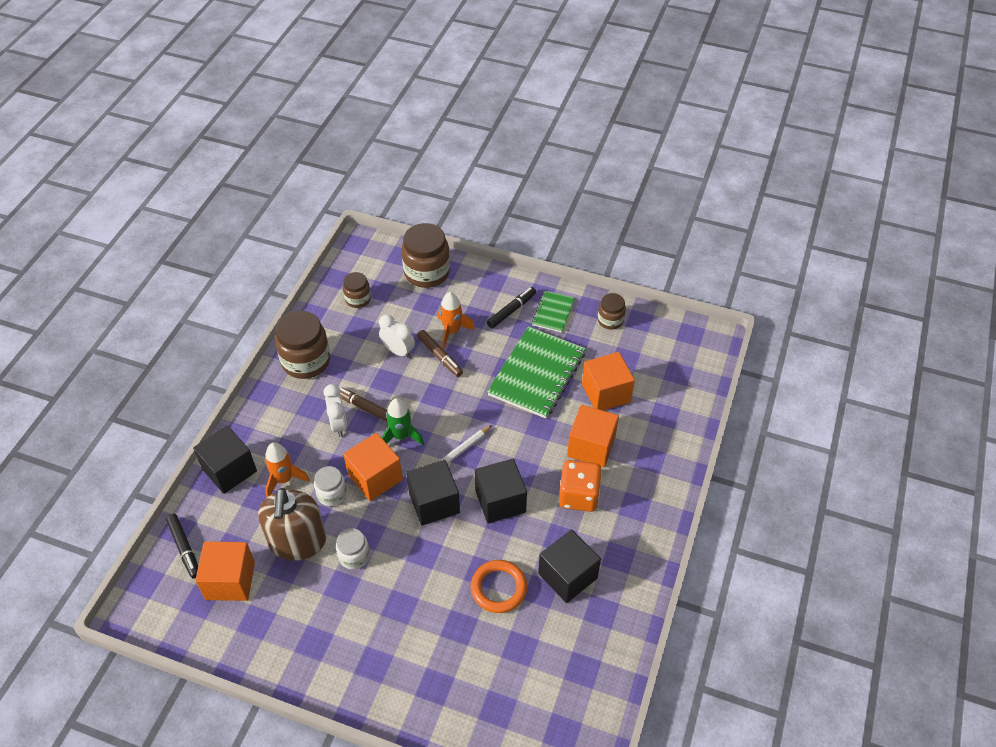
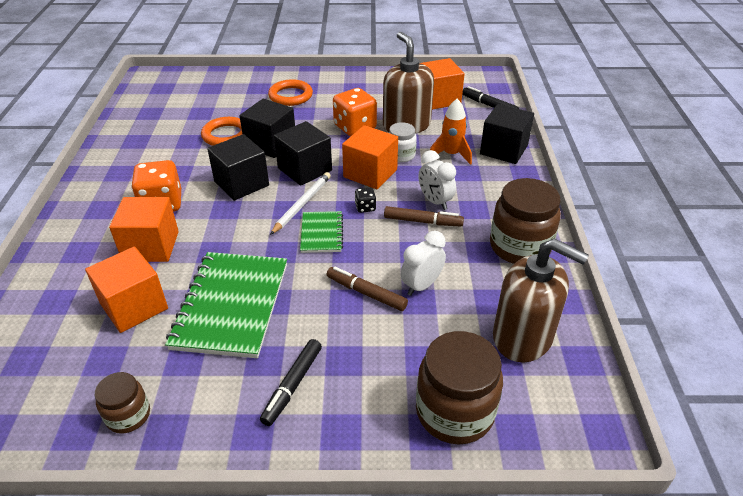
camera: 160 degrees right, 10 degrees down
(354, 556) = (355, 127): white jar -> orange dice
(358, 299) = (523, 337): brown jar -> brown soap dispenser
(398, 351) = (421, 285): white clock -> white clock turned 120 degrees clockwise
(400, 650) = (290, 96): none -> orange ring
(401, 436) = (365, 207): green rocket -> black dice
(452, 331) = (366, 329): orange rocket -> none
(553, 312) = (225, 401): green notebook -> green notebook (322, 233)
(567, 576) = (167, 153): black cube -> black cube (270, 144)

